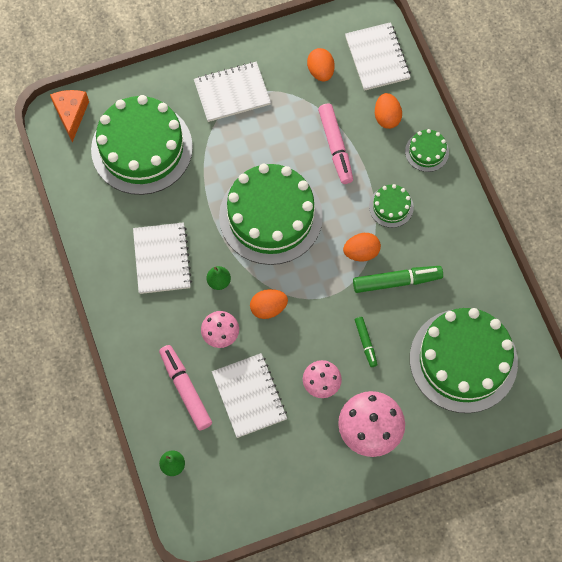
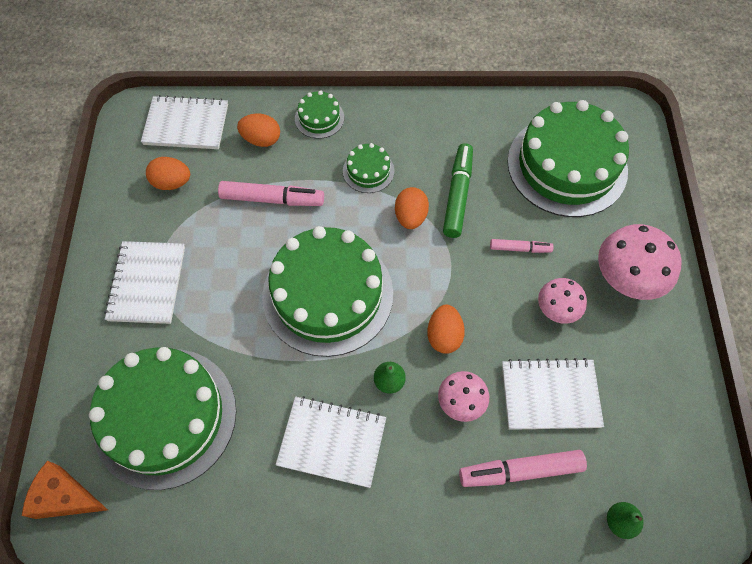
camera: 70 degrees left, 5 degrees down
(365, 343) = (520, 248): green marker -> pink marker

